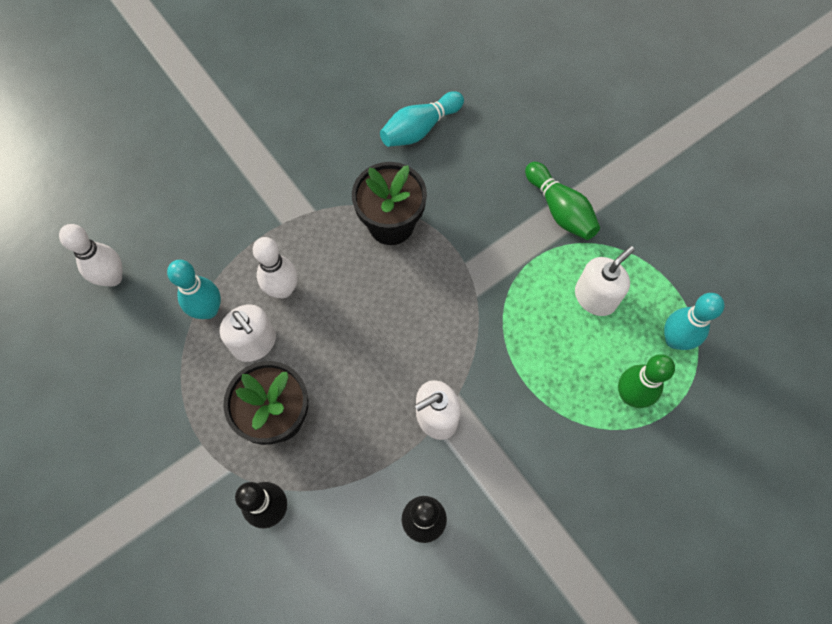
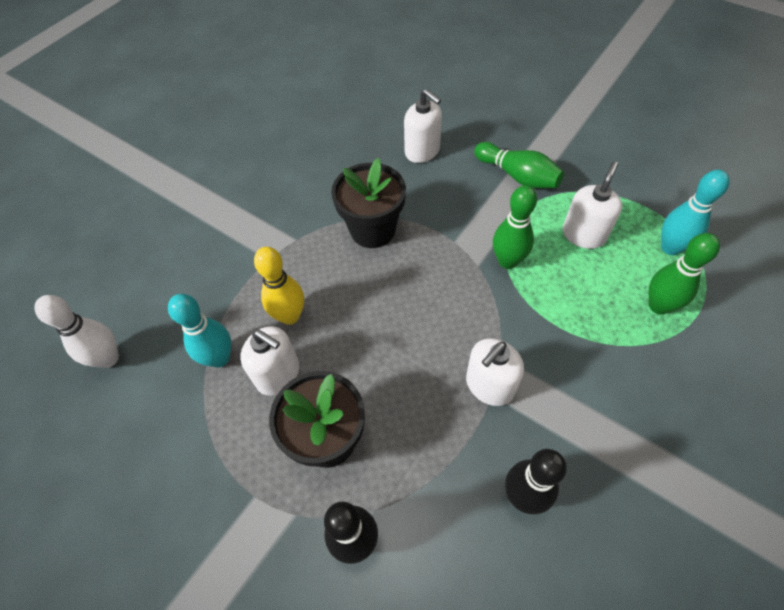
camera: 15 degrees left, 10 degrees down
(283, 289) = (290, 316): white bowling pin -> yellow bowling pin
(420, 129) = (367, 149): turquoise bowling pin -> none
(475, 149) = (422, 151): none -> white soap dispenser
(507, 301) = (507, 261): none -> green bowling pin

